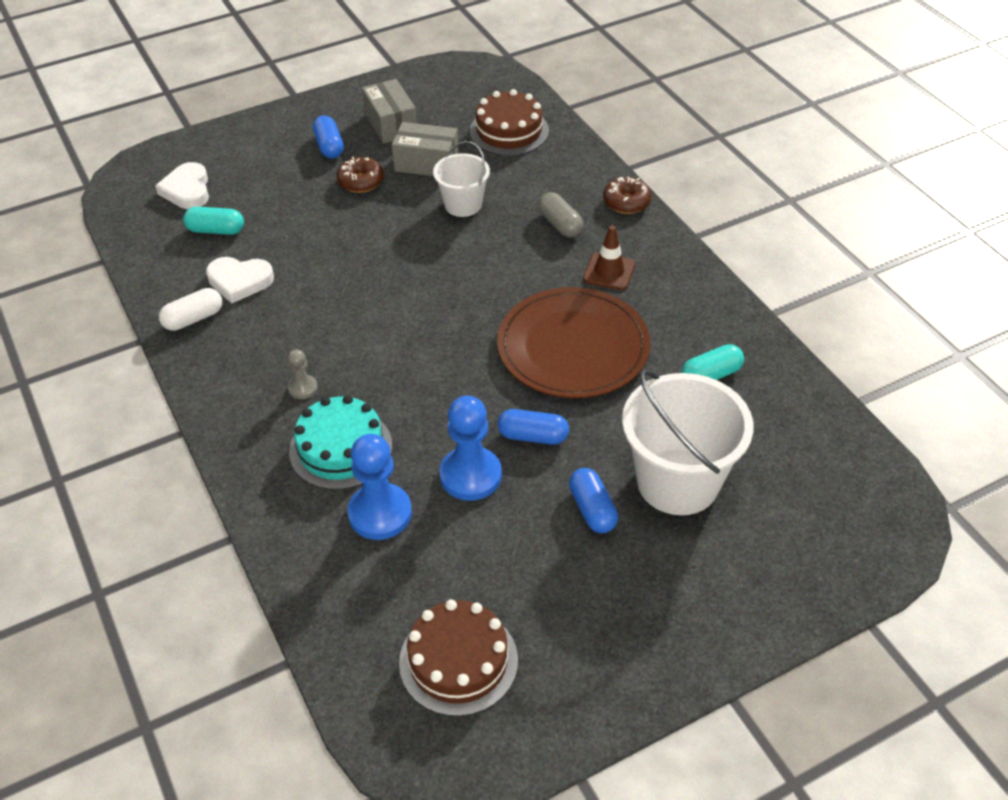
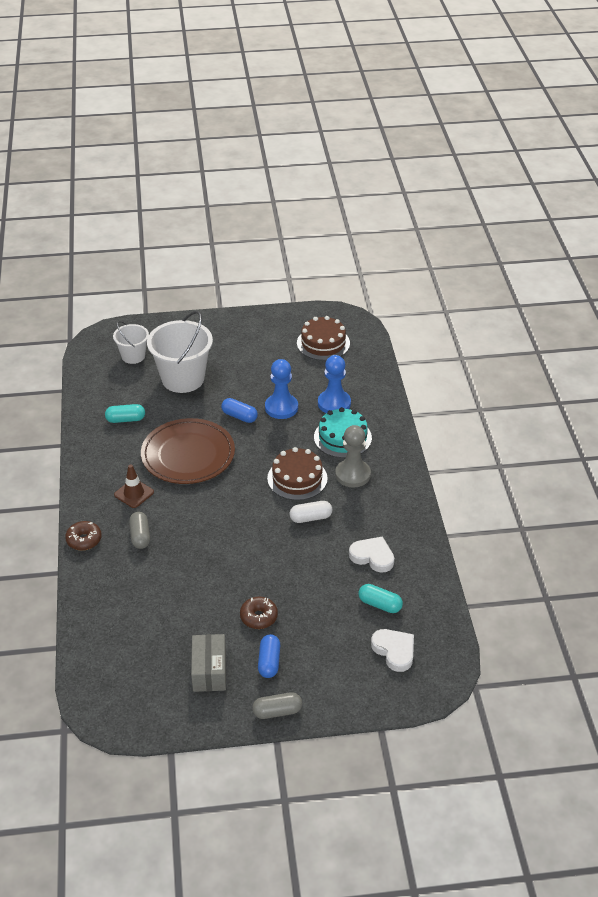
camera: 160 degrees left, 5 degrees down
(187, 190) = (394, 651): white heart -> white heart turned 45 degrees counterclockwise
(193, 319) = (409, 537): white capsule -> white capsule (310, 518)
(302, 111) = (277, 711): none -> grey capsule
(303, 388) = (352, 474): grey pawn -> grey pawn, size x1.99
(426, 163) = (201, 619): grey box -> none
(463, 205) = (195, 572): white bucket -> white bucket (133, 356)
(509, 131) = (121, 632): brown cake -> brown cake (297, 478)
(592, 509) = (231, 379): blue capsule -> none

